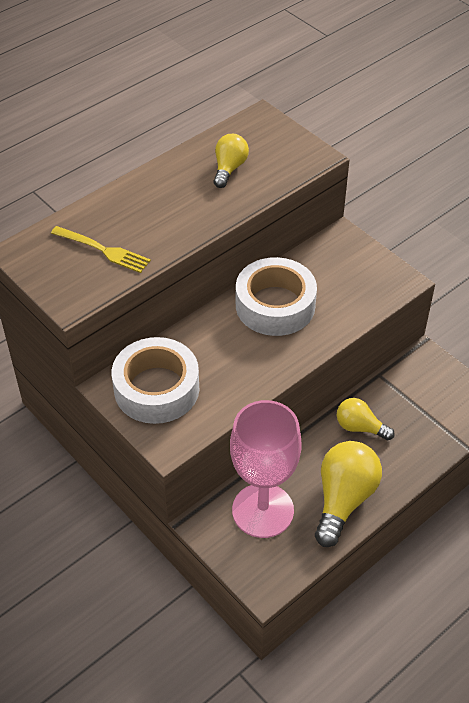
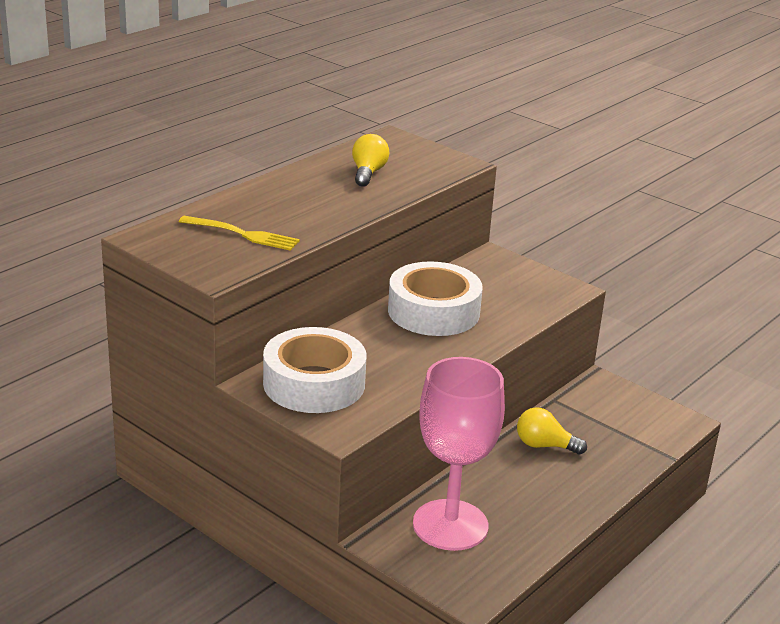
camera: 10 degrees left, 20 degrees down
(343, 499) = (543, 510): yellow light bulb -> none

